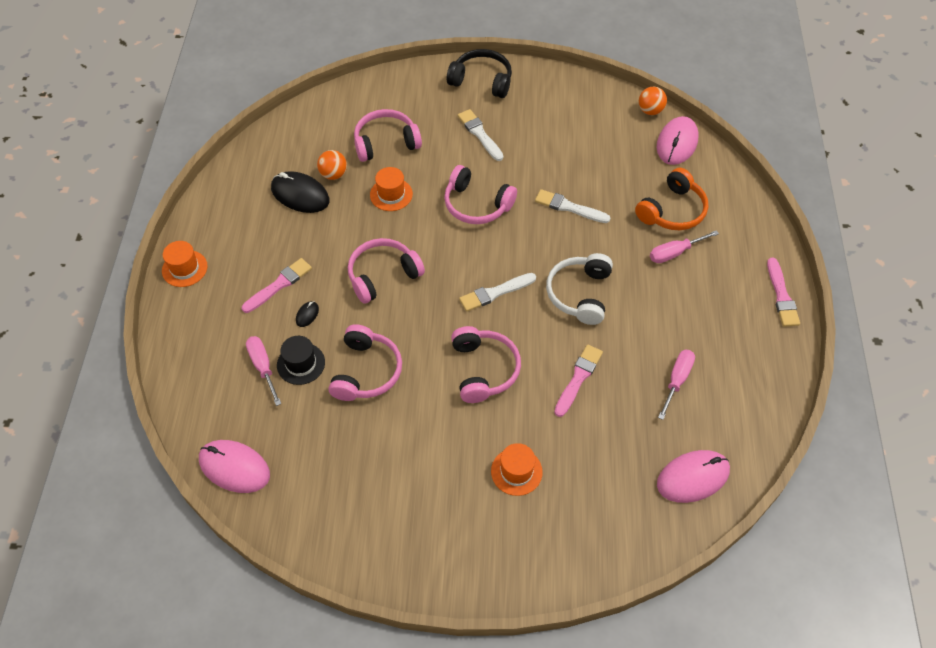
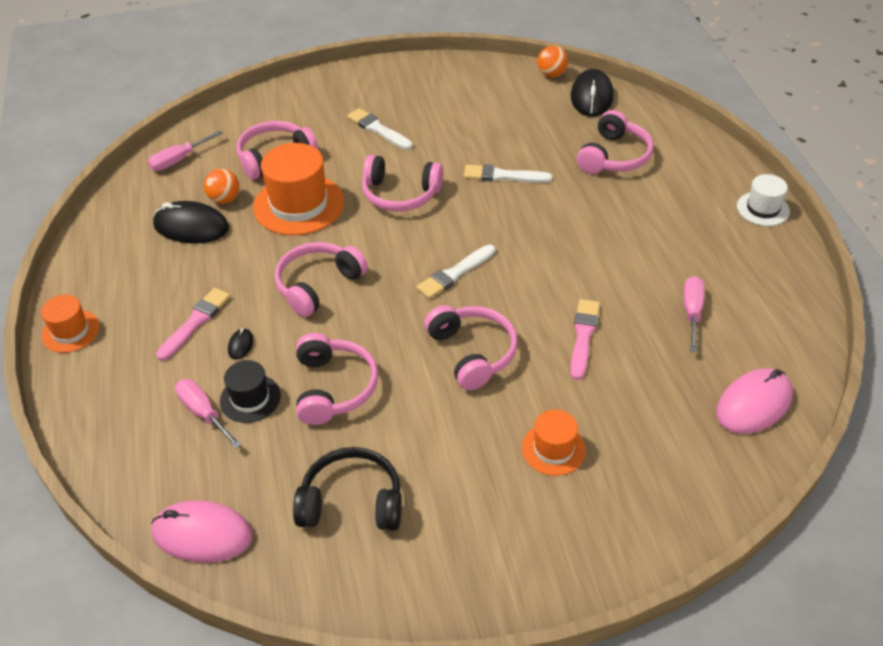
camera: 15 degrees left, 10 degrees down
(391, 194) = (299, 205): orange hat -> orange hat, size x1.80
(482, 80) = (361, 81): black headphones -> black headphones (352, 502)
(579, 294) = (549, 254): white headphones -> none
(672, 211) = (614, 156): orange headphones -> pink headphones
(675, 253) = (634, 194): pink screwdriver -> pink screwdriver (179, 160)
(677, 143) = (591, 97): pink mouse -> black mouse
(781, 296) = (763, 209): pink brush -> white hat

